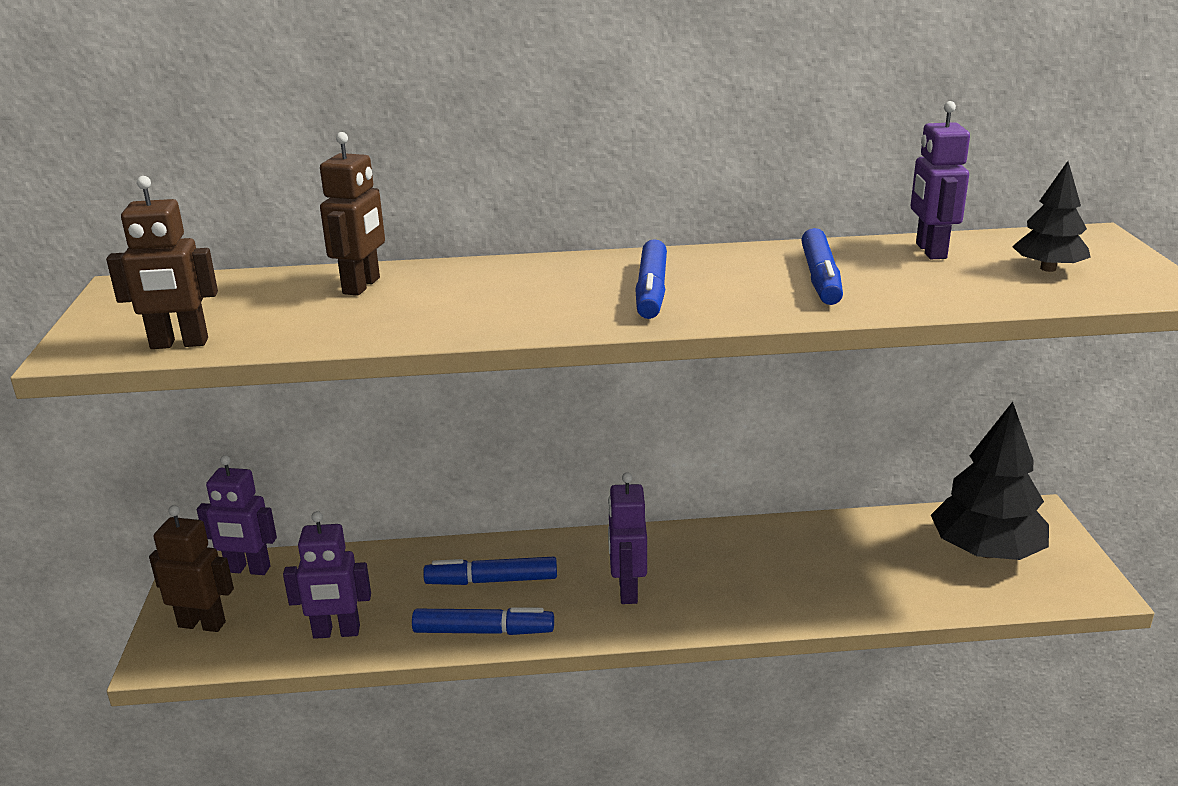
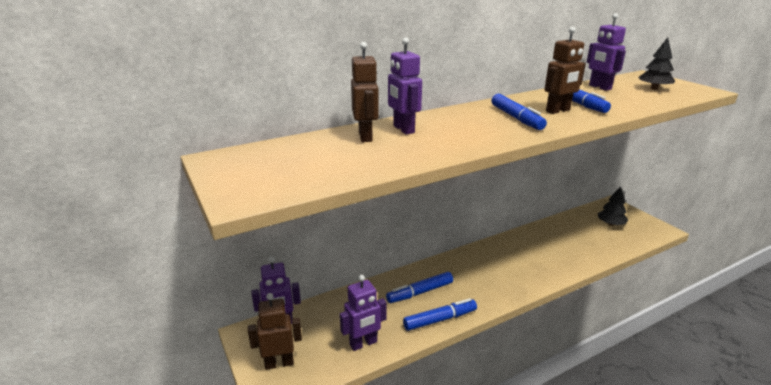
camera: 25 degrees left, 0 degrees up
(179, 344) = (304, 184): brown robot -> brown robot (558, 111)
(627, 590) = (488, 279): purple robot -> purple robot (403, 129)
(986, 551) = (610, 224): black tree -> black tree, size x0.56

